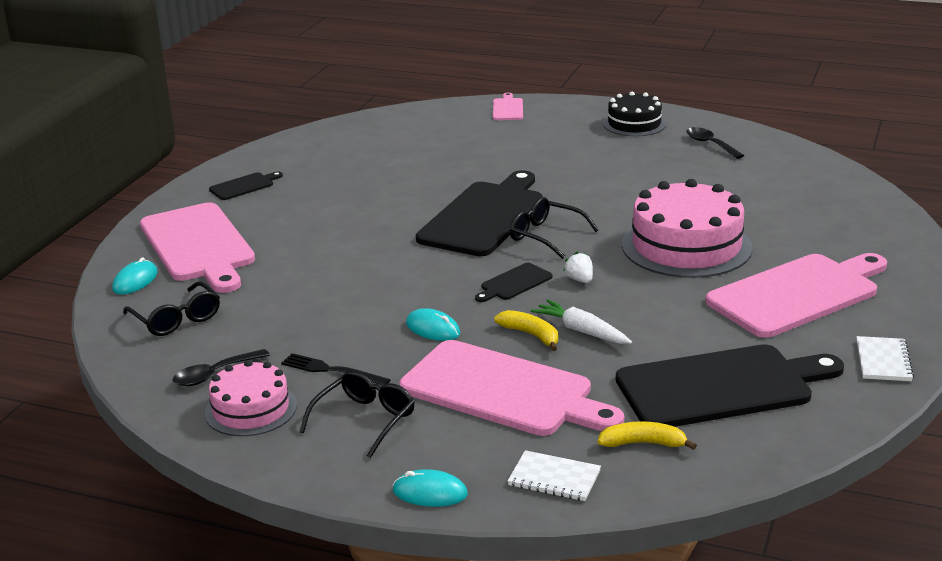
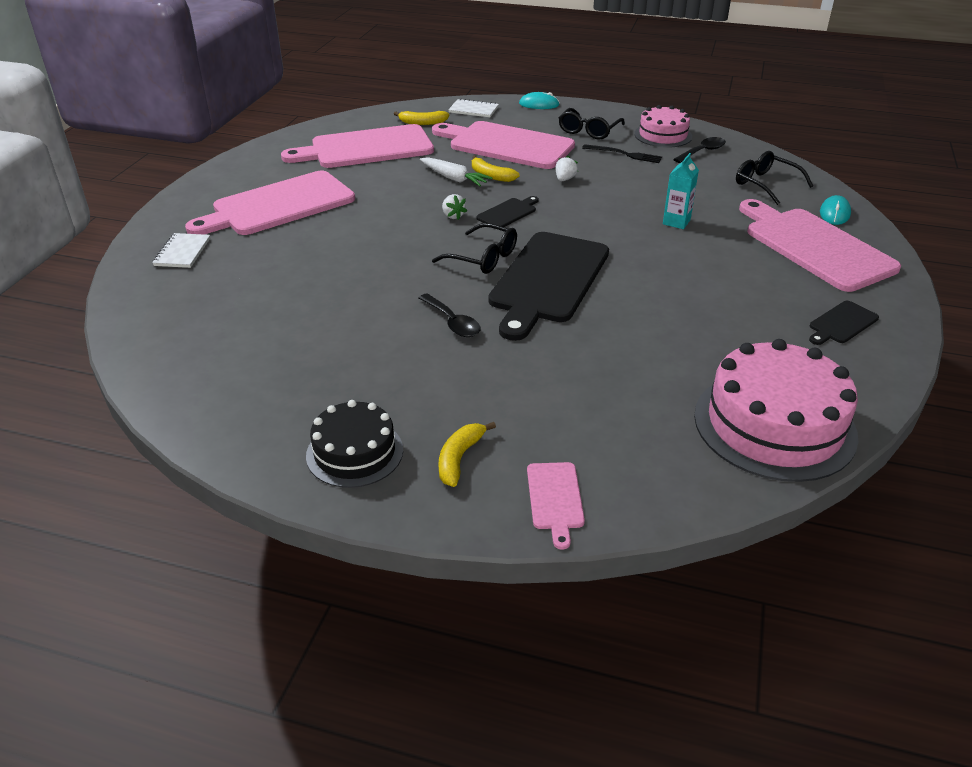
camera: 175 degrees right, 10 degrees up
(324, 271) = (676, 222): none -> turquoise carton
(433, 329) = (565, 179): turquoise mouse -> white strawberry
(565, 122) = (459, 458): none -> yellow banana
(686, 246) = (351, 247): pink cake -> pink cake (774, 425)
(710, 144) = (262, 401): black spoon -> black spoon (452, 322)
(721, 387) = (366, 148): black cutting board -> pink cutting board
(883, 361) = (250, 162): white notebook -> white notebook (182, 252)

